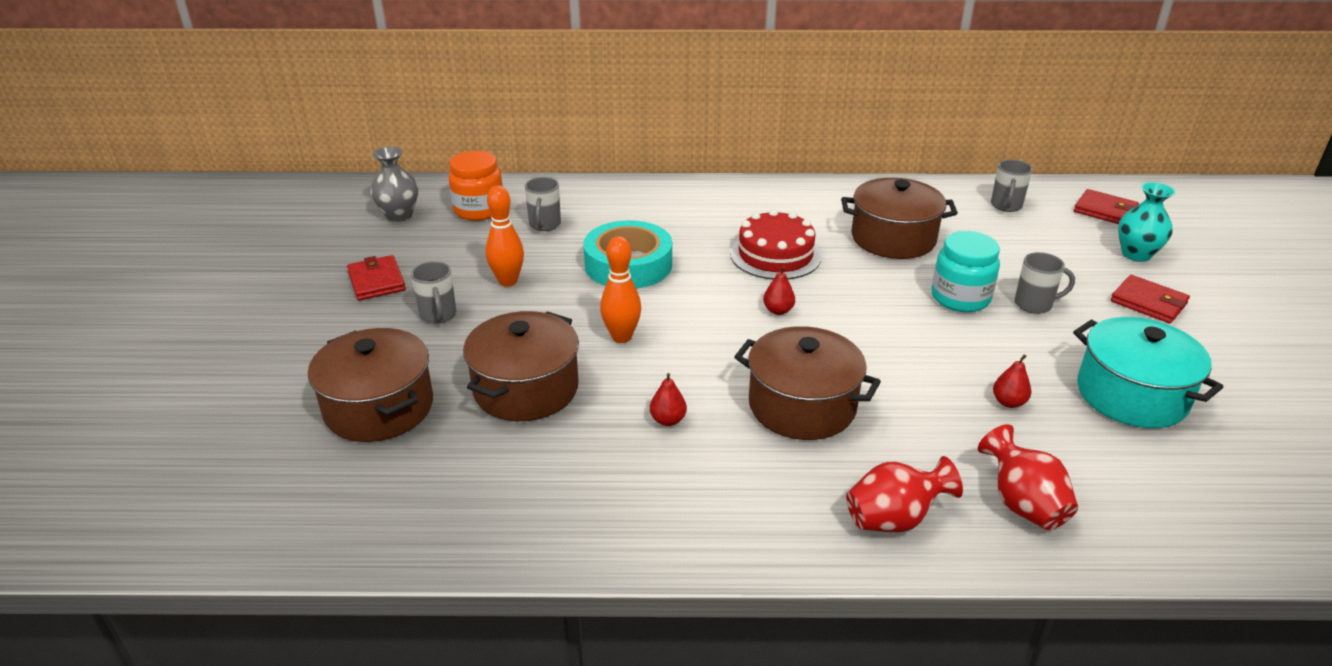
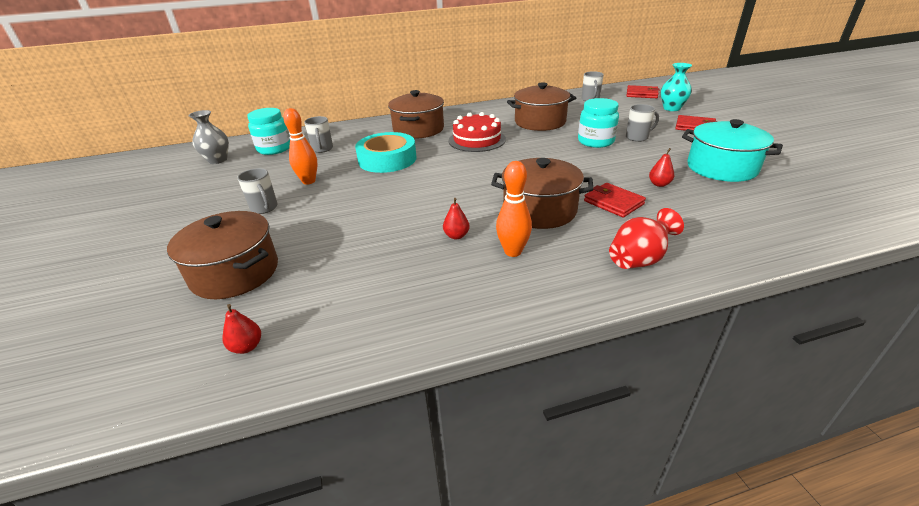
camera: 15 degrees left, 0 degrees up
(377, 281) = (211, 197): red wallet -> red wallet (613, 202)
(479, 210) = (274, 149): orange jar -> turquoise jar
(526, 389) = (346, 238): brown pot -> brown pot (418, 129)
(621, 337) = (401, 196): orange bowling pin -> orange bowling pin (513, 252)
(778, 310) = (494, 165): red pear -> red pear (247, 347)
(1022, 504) = (708, 234): red vase -> none

